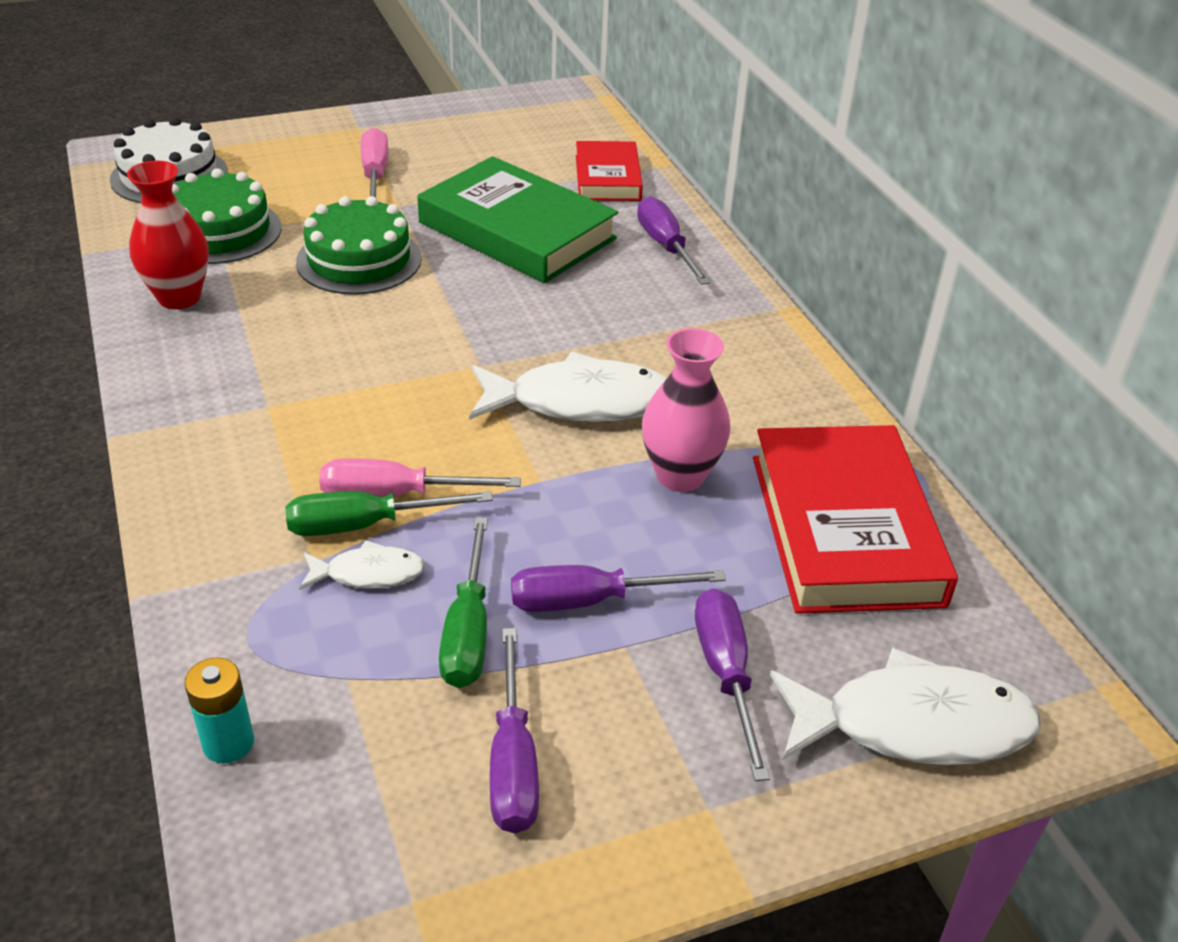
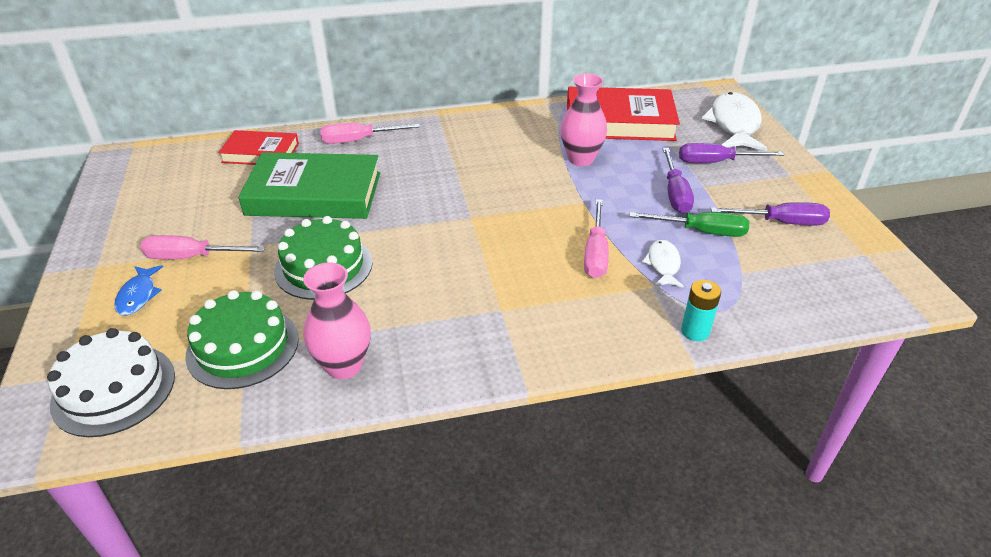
camera: 80 degrees left, 0 degrees up
(179, 297) = (344, 366): red vase -> pink vase
(228, 743) = (796, 314): turquoise battery -> turquoise battery (695, 331)
(308, 159) = (138, 296): none -> blue fish
(365, 525) = (622, 265): green screwdriver -> none
(516, 231) = (314, 194): green book -> green book turned 45 degrees clockwise
(580, 402) = (514, 184): white fish -> none
(665, 246) = (359, 140): purple screwdriver -> pink screwdriver

